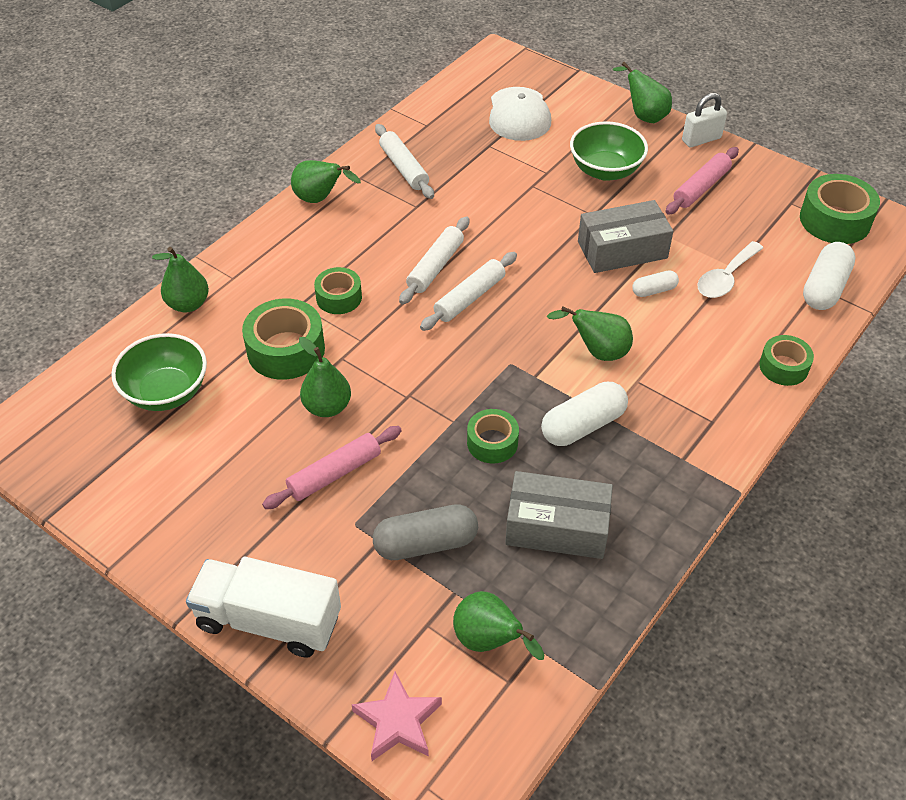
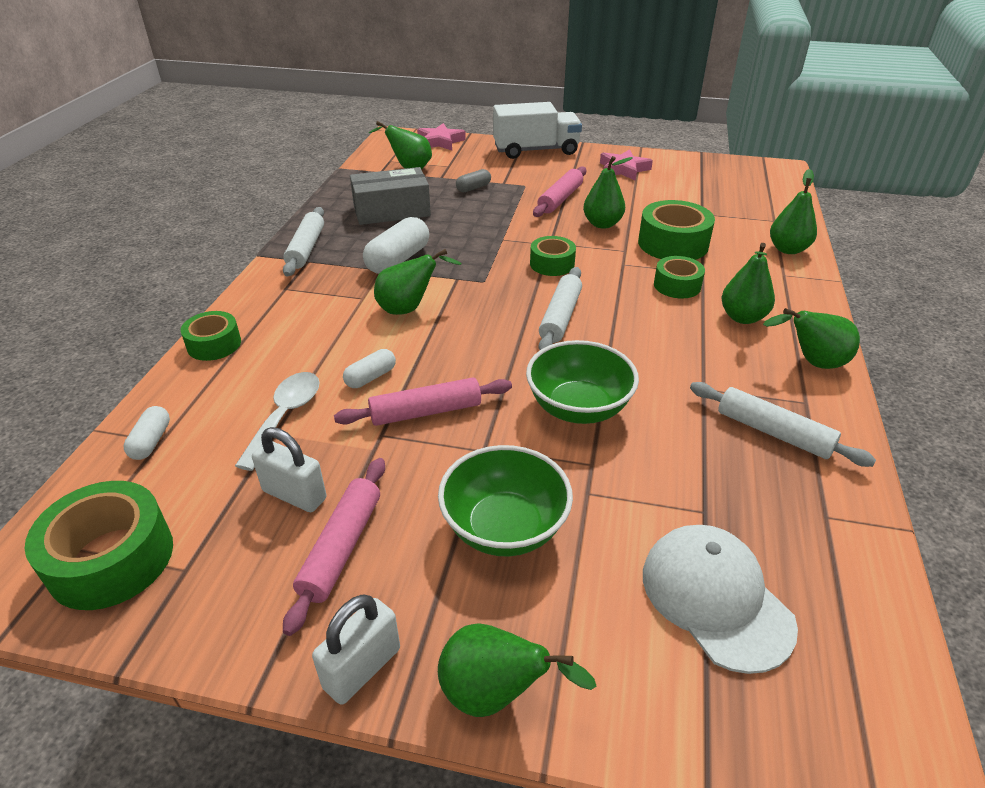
camera: 155 degrees right, 10 degrees down
(166, 392) = (720, 205): green bowl -> green bowl (578, 408)
(196, 513) = (623, 169): none -> pink star
(322, 249) = (742, 317): none -> green pear
(426, 543) = (473, 188): grey capsule -> grey capsule, size x0.56
(435, 267) = (618, 333): white rolling pin -> white rolling pin (306, 248)
(492, 442) = (464, 235): green tape -> green tape (552, 264)
(622, 250) = (426, 412): grey box -> pink rolling pin
(725, 223) = (294, 495): none -> white padlock
(824, 288) = (151, 441): white capsule -> white capsule, size x0.56

